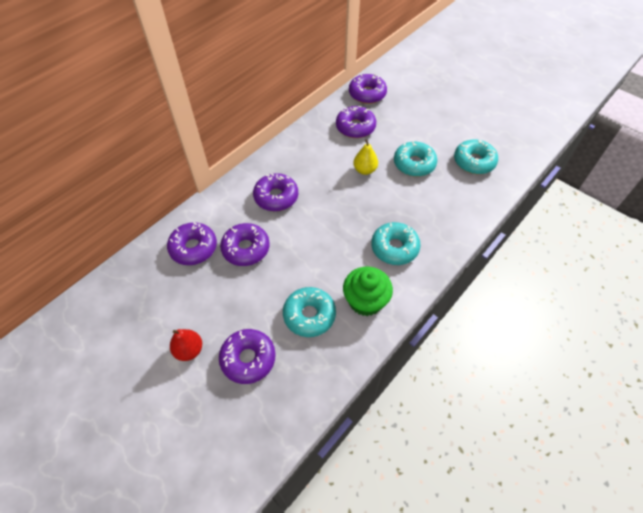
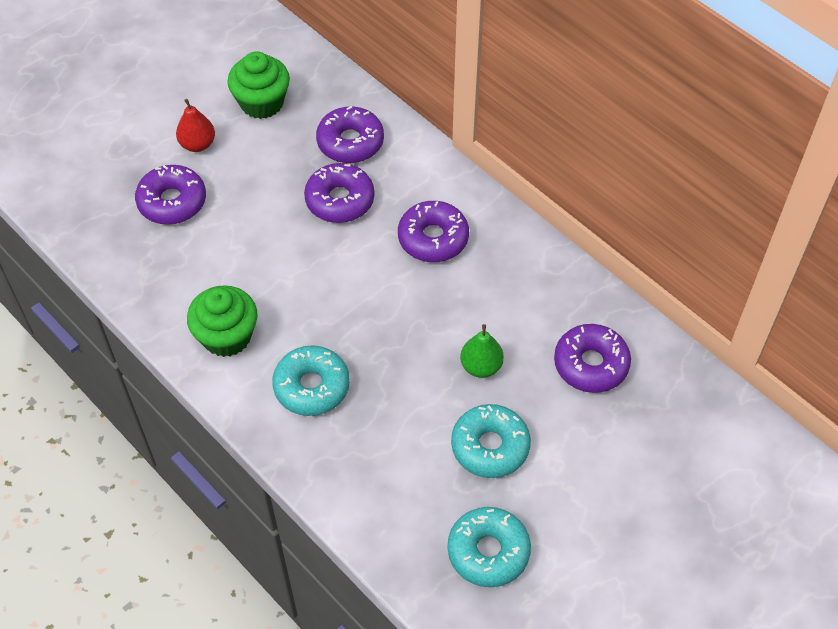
camera: 95 degrees right, 0 degrees up
(148, 310) = (262, 102): none -> green cupcake
(309, 315) = (218, 268): turquoise donut -> none
(365, 170) = (481, 366): yellow pear -> green pear
(367, 94) = (688, 396): purple donut -> none

